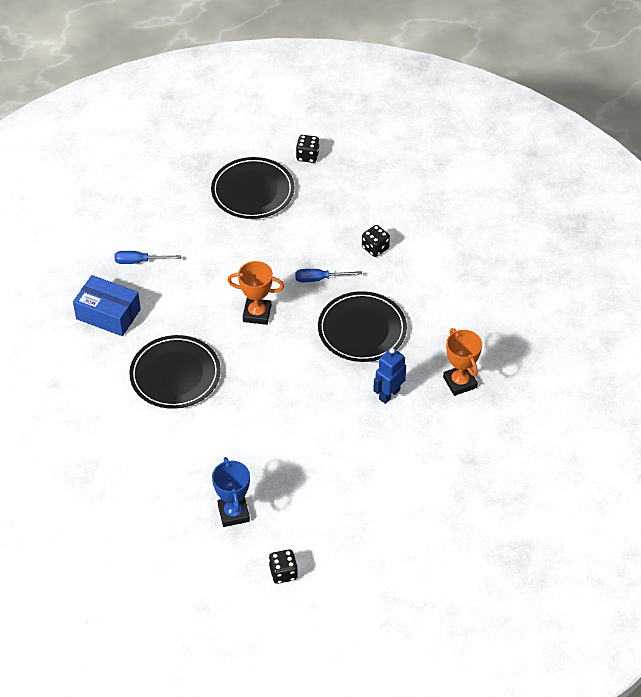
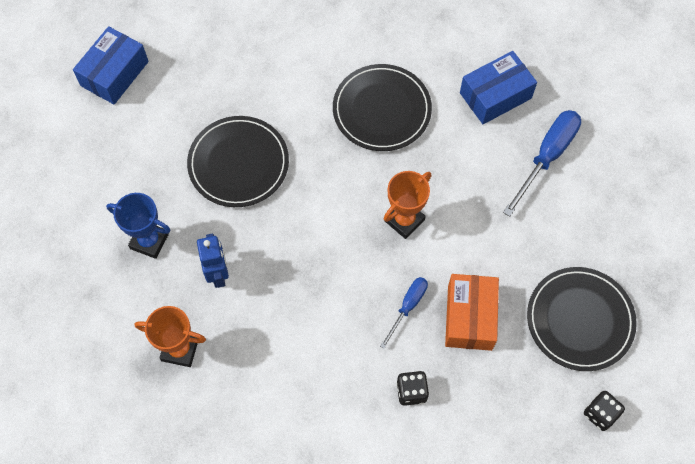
camera: 125 degrees right, 15 degrees up
(139, 261) = (547, 157): blue screwdriver -> blue screwdriver, size x1.71
(233, 513) = (200, 71): blue trophy -> blue trophy (149, 241)
(283, 573) = (114, 73): black dice -> blue box
(299, 244) = (469, 317): none -> orange box
(362, 329) = (313, 303): black plate -> black plate (238, 163)

